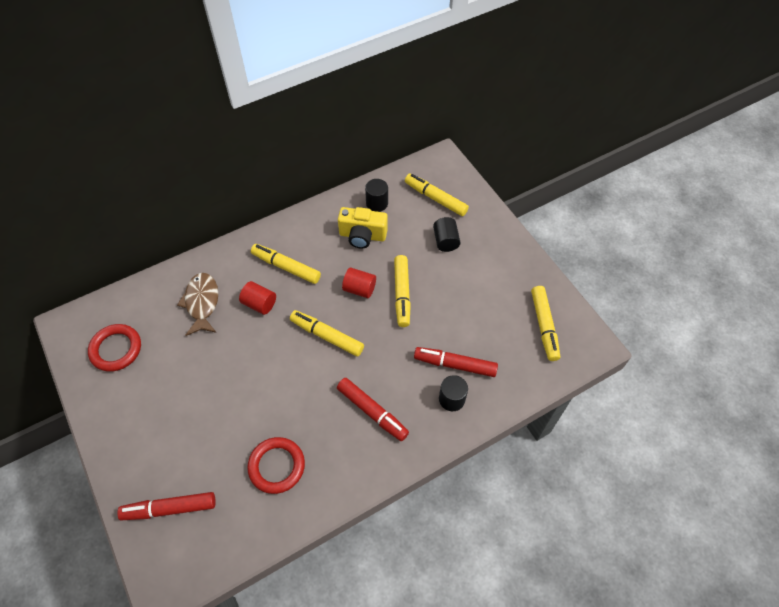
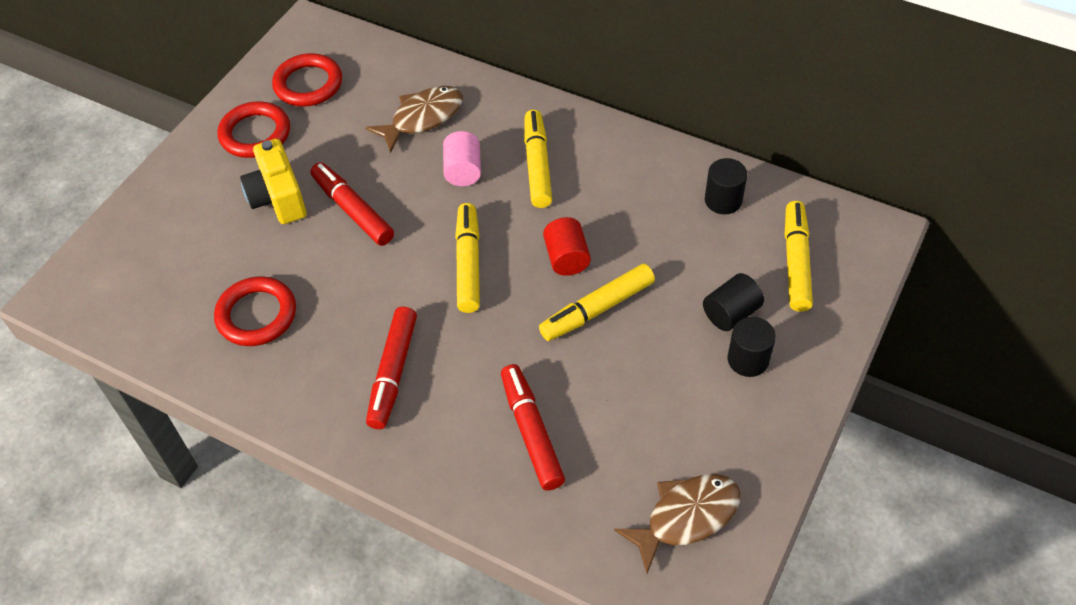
camera: 60 degrees right, 5 degrees down
(130, 400) = (255, 134): none -> red ring
(170, 508) = (149, 247): red marker -> red marker (353, 210)
(259, 304) = (463, 171): red cylinder -> pink cylinder
(362, 236) = (654, 214): yellow camera -> yellow camera (278, 198)
(451, 399) = (474, 456): black cylinder -> black cylinder (748, 359)
(544, 326) = (686, 517): yellow marker -> brown fish

